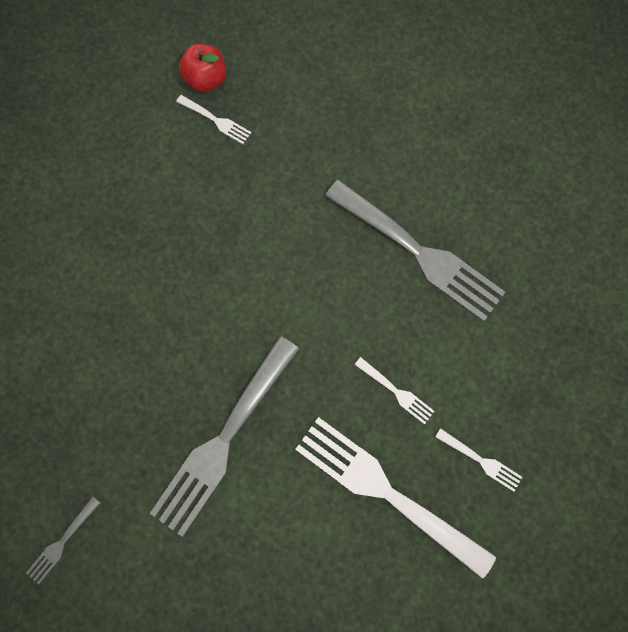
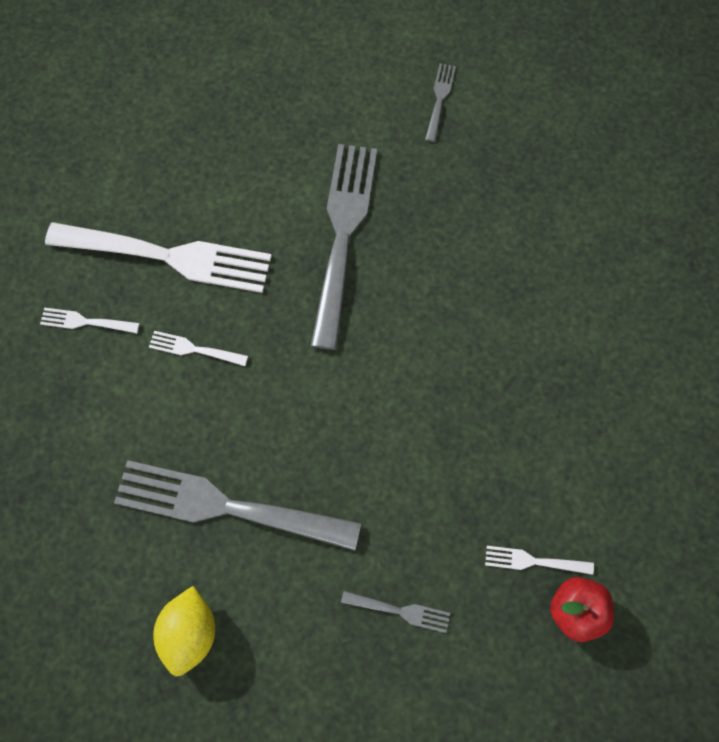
camera: 155 degrees right, 5 degrees down
(325, 129) = (400, 611): none -> grey fork
(478, 179) = (190, 632): none -> yellow lemon

